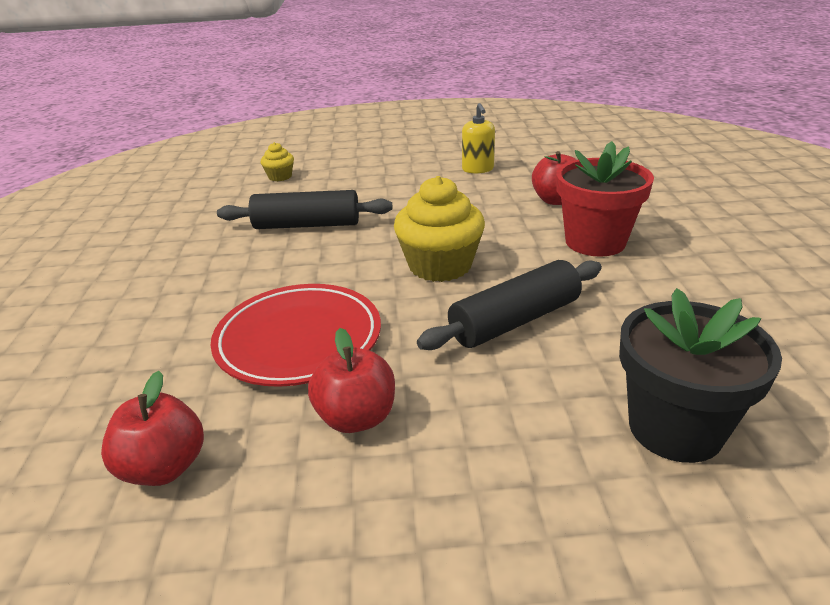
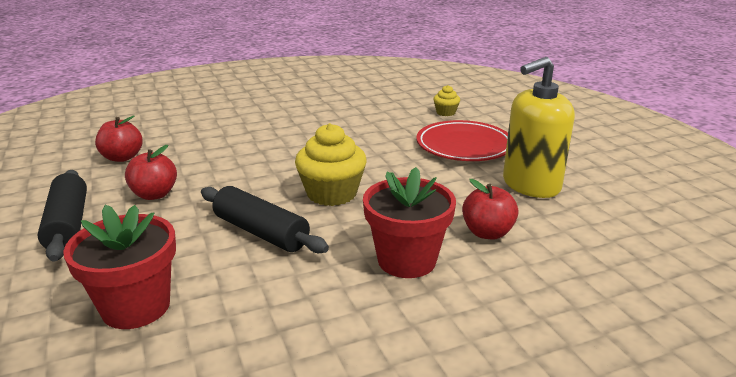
camera: 70 degrees right, 5 degrees down
(299, 340) = (227, 165): red plate -> red plate (464, 146)
(307, 225) = (371, 137): black rolling pin -> black rolling pin (68, 225)
(478, 169) = (531, 185): yellow soap dispenser -> yellow soap dispenser, size x1.92
(675, 428) = (136, 307): black flower pot -> red flower pot

